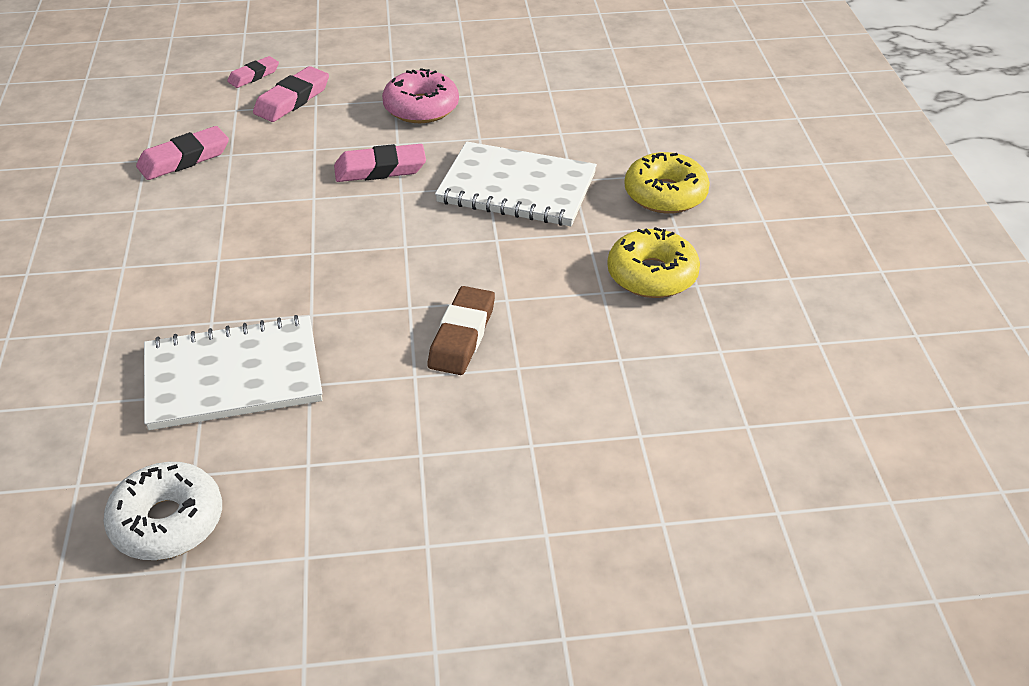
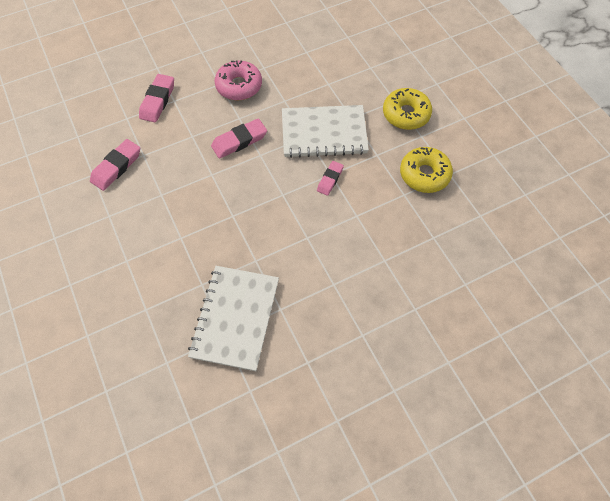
camera: 20 degrees left, 20 degrees up
(167, 522) = (253, 426): white donut -> none
(233, 376) = (235, 318): white notebook -> white notebook turned 45 degrees counterclockwise
(253, 75) = (122, 87): pink eraser -> pink eraser (330, 179)
(462, 336) = (345, 249): brown eraser -> none

